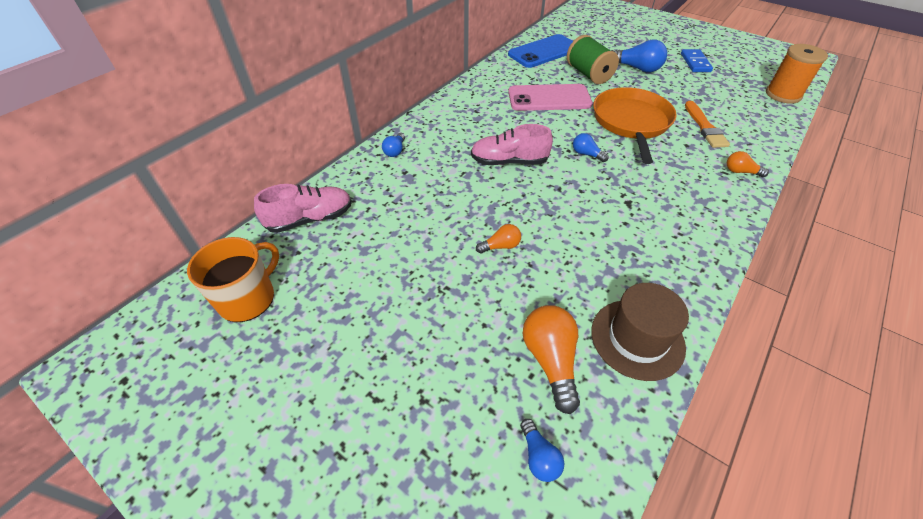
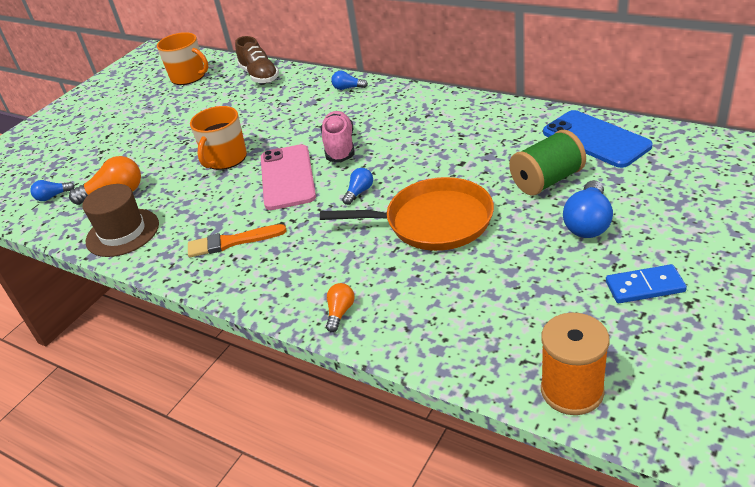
camera: 90 degrees right, 10 degrees down
(310, 219) = (259, 76): pink shoe -> brown shoe
(500, 246) = (225, 159): orange light bulb -> orange mug
(549, 98) = (469, 156): pink phone -> pink phone (287, 177)
(705, 127) = (438, 286): orange brush -> orange brush (232, 242)

